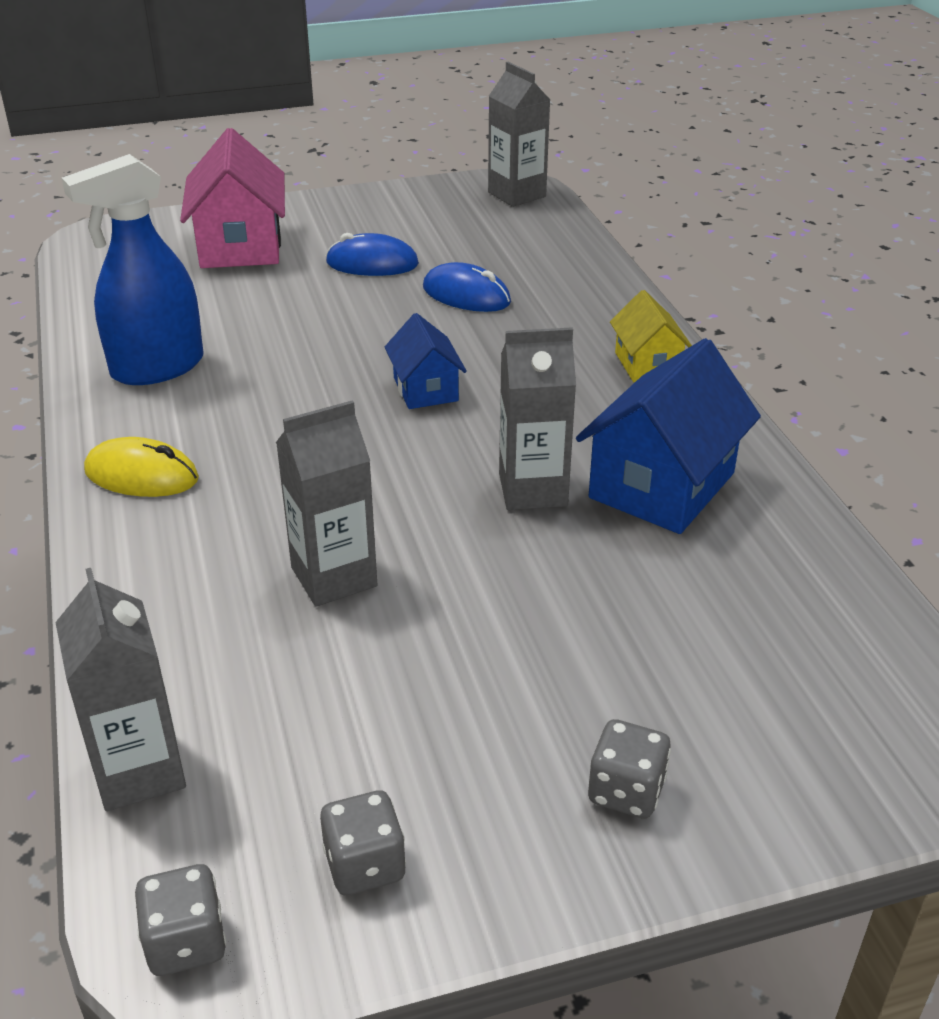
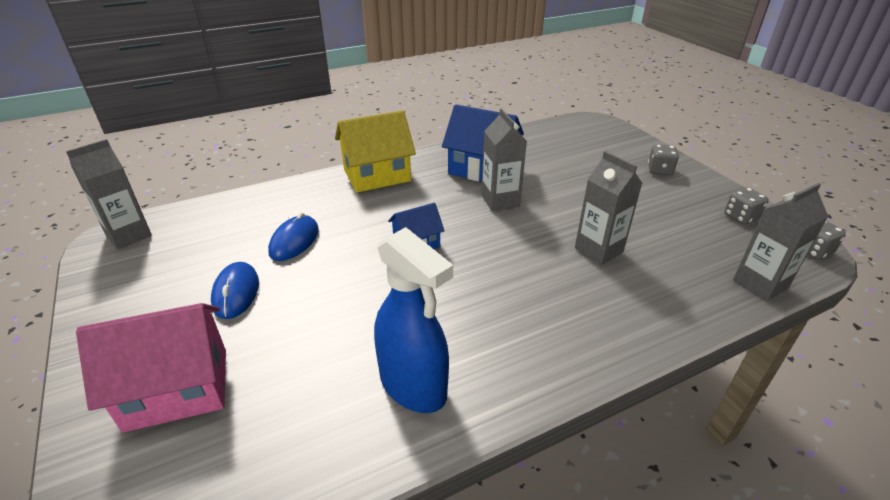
camera: 100 degrees left, 0 degrees up
(142, 475) = (554, 351): yellow mouse -> none
(647, 364) = (377, 175): yellow house -> yellow house, size x1.79

